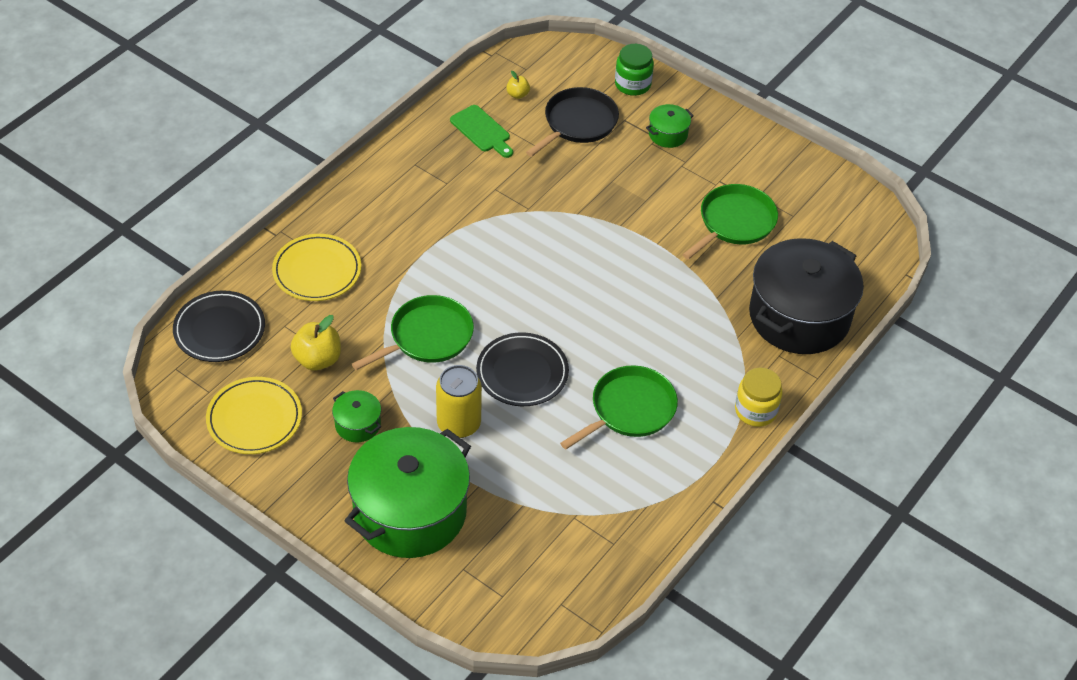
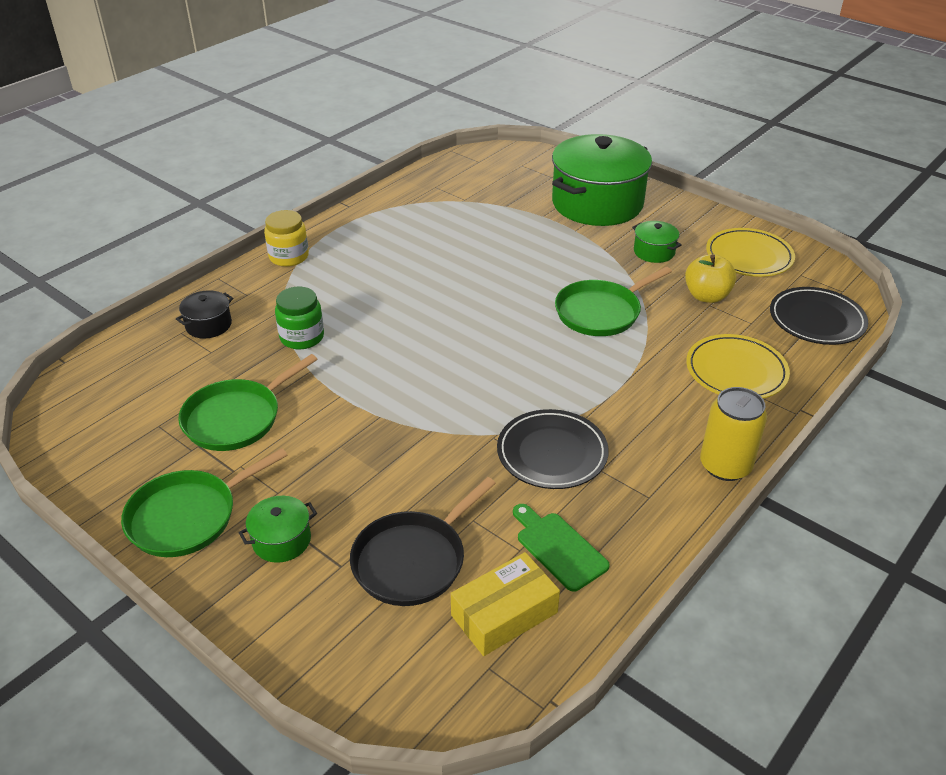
camera: 175 degrees left, 10 degrees down
(458, 424) = (562, 251): yellow can -> yellow can (725, 466)
(517, 94) = (504, 614): yellow apple -> yellow box
(522, 373) = (504, 284): black plate -> black plate (552, 453)
(629, 410) = (405, 258): green pan -> green pan (188, 516)
(632, 84) = (311, 633): green jar -> green jar (302, 337)
(799, 316) = (208, 325): black pot -> black pot, size x0.42

